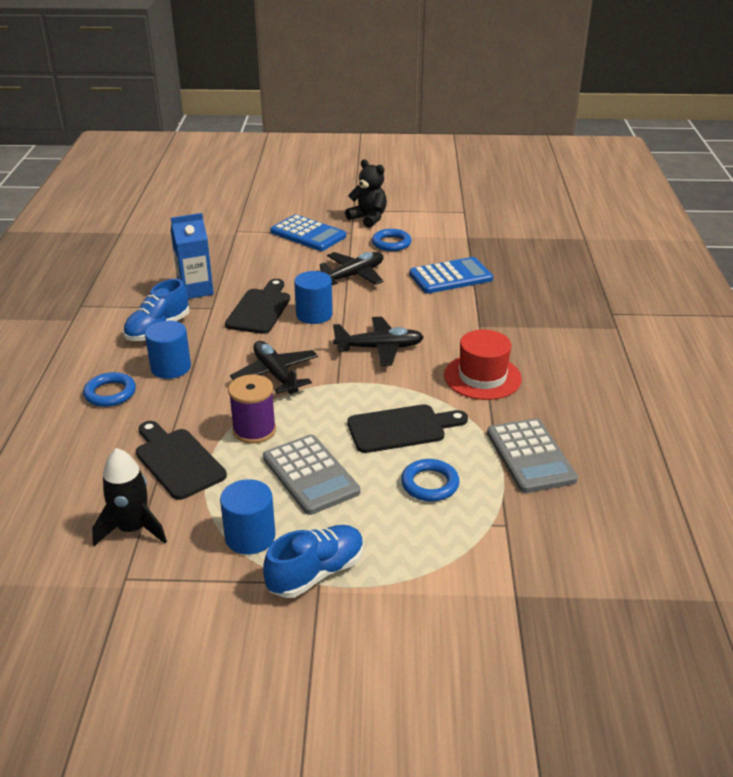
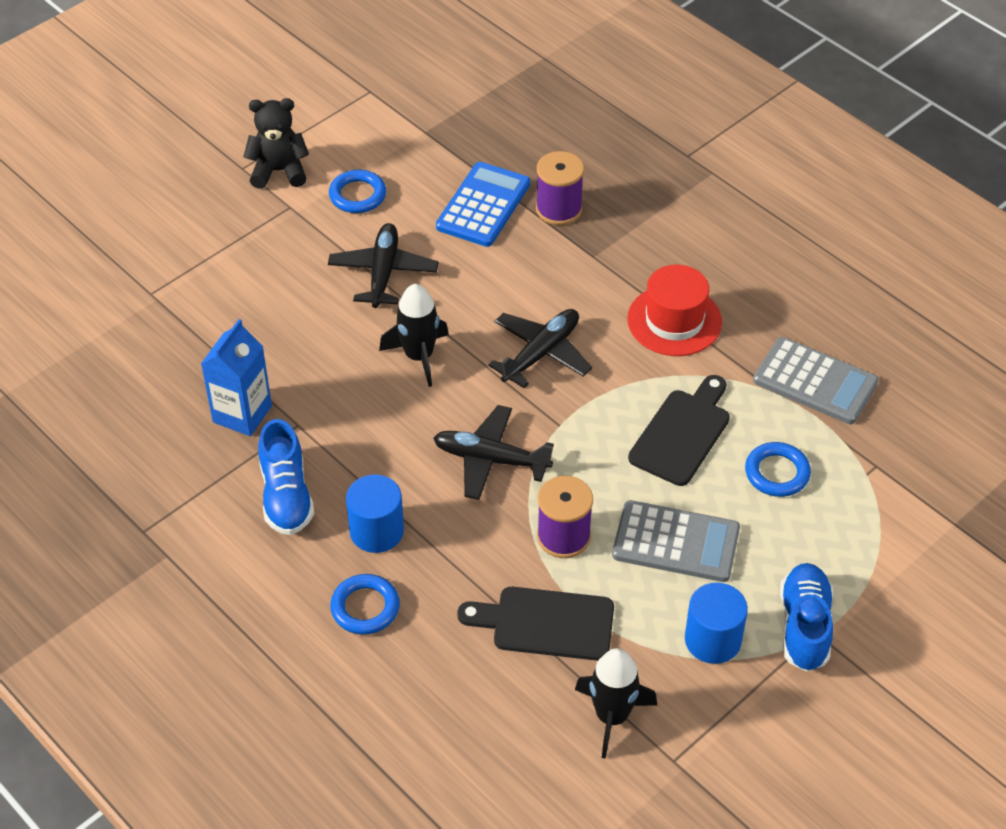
camera: 45 degrees left, 15 degrees up
(260, 309) = (353, 389): black cutting board -> none
(308, 234) = (245, 242): blue calculator -> none
(314, 314) = (419, 356): blue cylinder -> black rocket
(491, 298) = (559, 209): none -> purple spool

